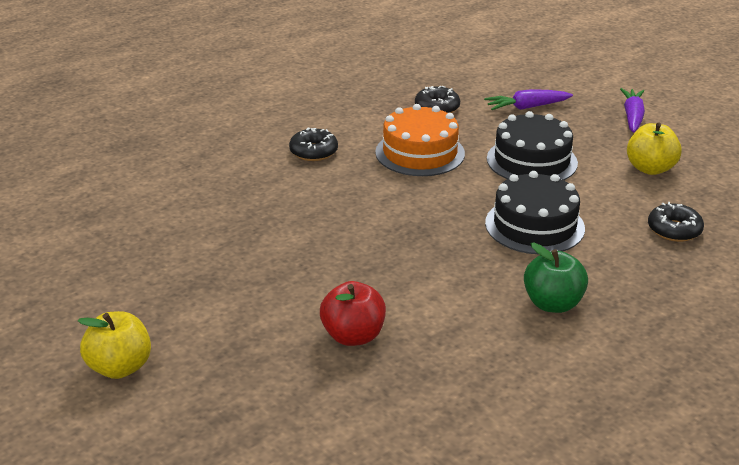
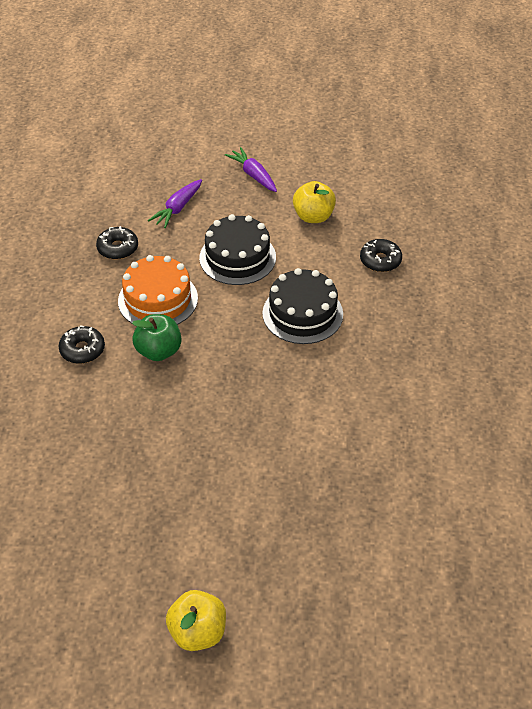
camera: 45 degrees left, 15 degrees up
(353, 336) = (305, 485): red apple -> none
(552, 304) = (382, 369): green apple -> green apple (158, 351)

